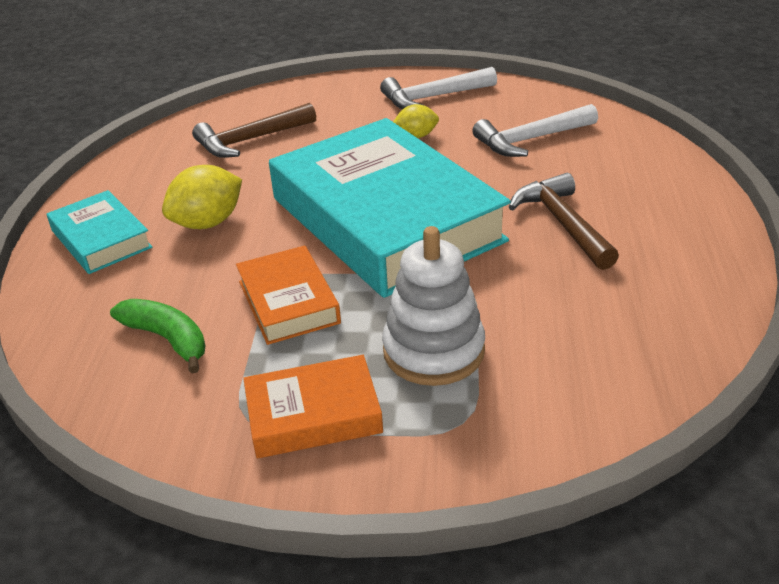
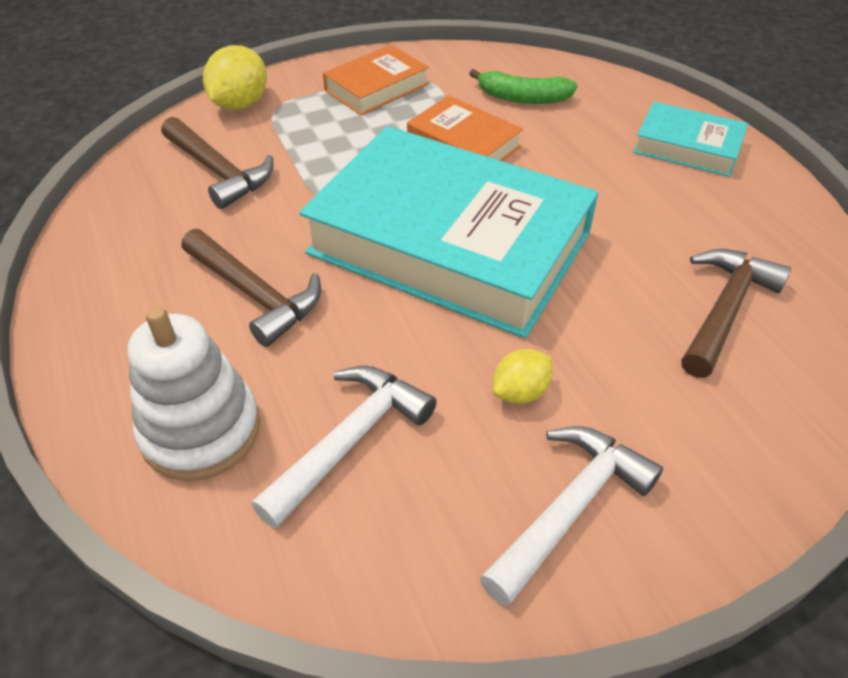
camera: 150 degrees right, 10 degrees up
(208, 223) = (618, 188): yellow lemon -> yellow lemon (240, 104)
(433, 351) = (320, 141): white stacking toy -> white stacking toy (200, 430)
(564, 346) = (219, 171): none -> brown hammer

